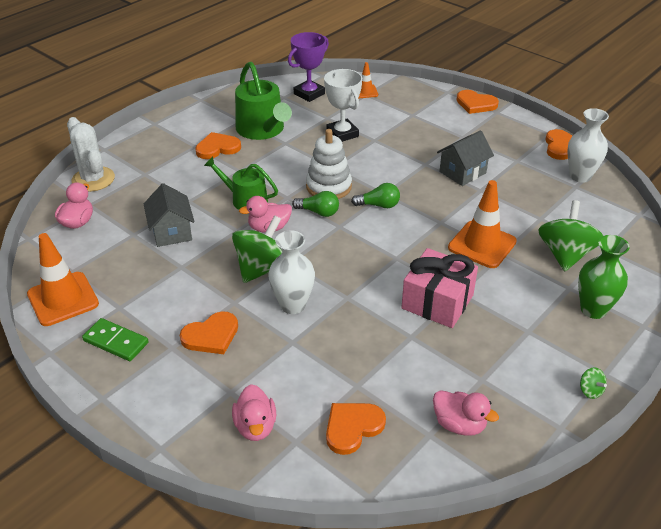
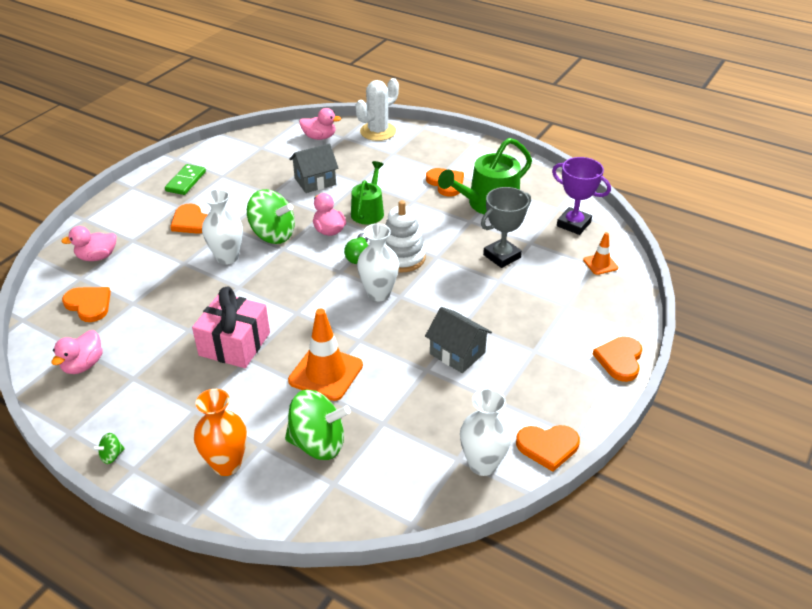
camera: 80 degrees right, 0 degrees up
(63, 299) = (230, 151): orange traffic cone -> none
(342, 134) = (502, 256): white trophy -> grey trophy
(378, 205) = (378, 293): green light bulb -> white vase
(593, 309) = (227, 464): green vase -> orange vase

